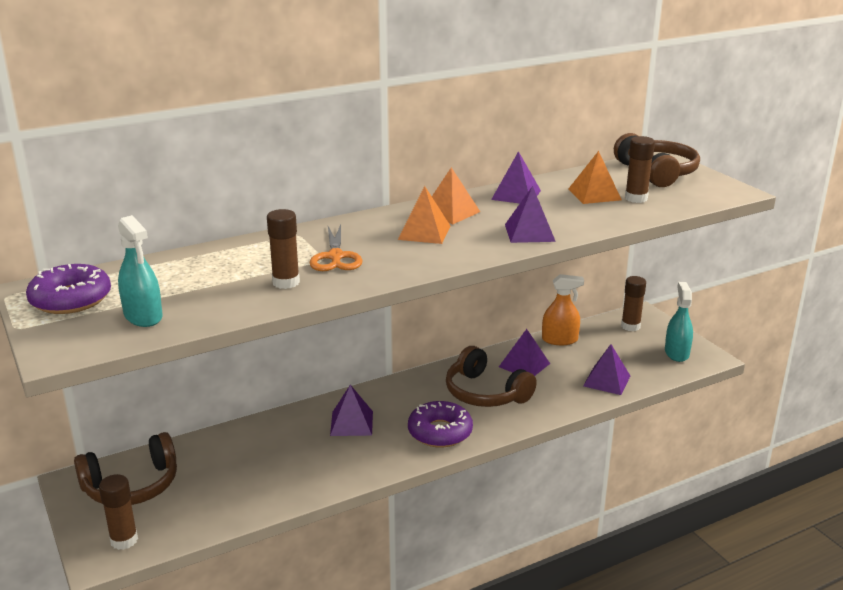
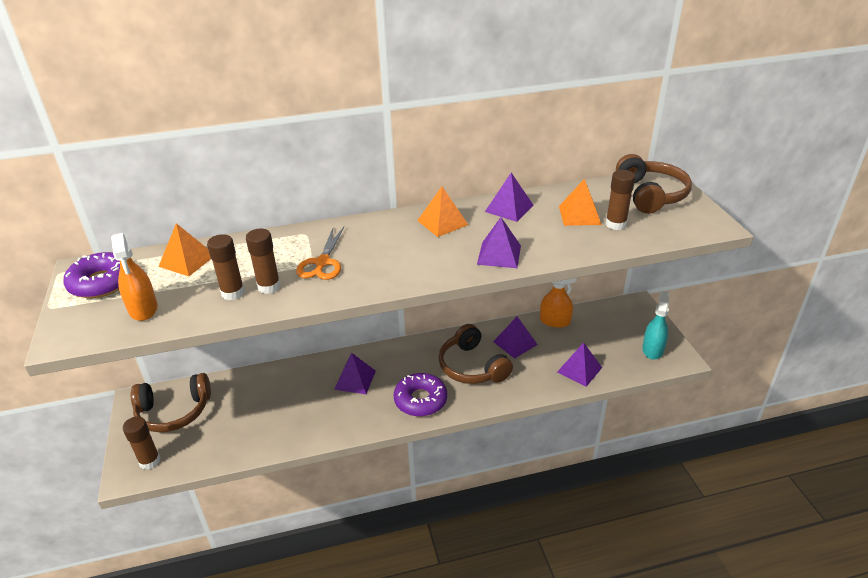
camera: 15 degrees right, 10 degrees up
(143, 316) = (143, 309): turquoise spray bottle -> orange spray bottle
(424, 232) = (409, 244): orange pyramid -> orange pyramid (187, 260)
(630, 326) = (622, 315): brown glue stick -> brown glue stick (233, 293)

